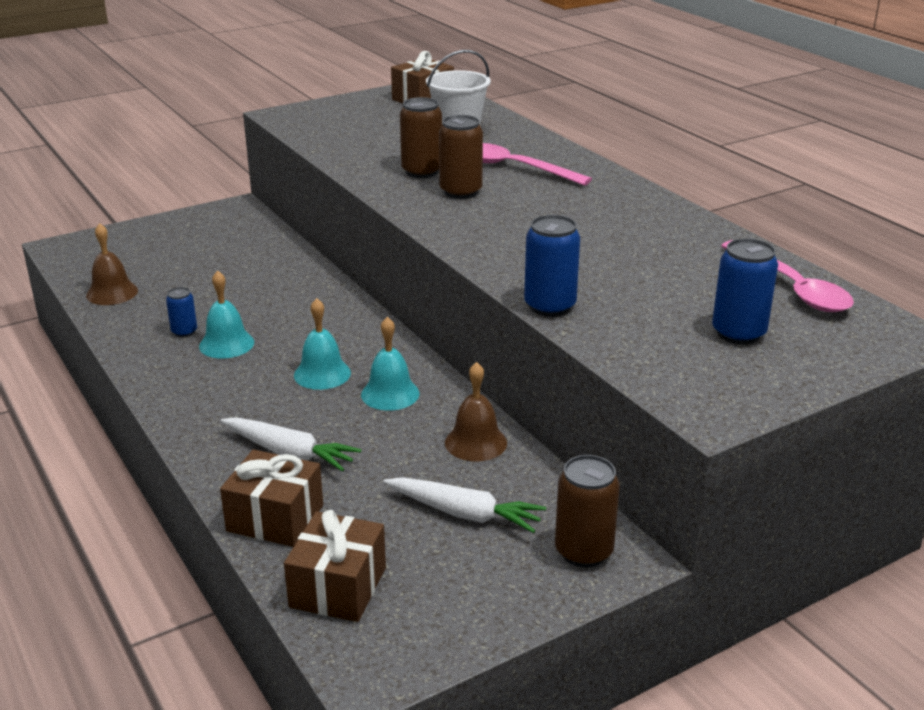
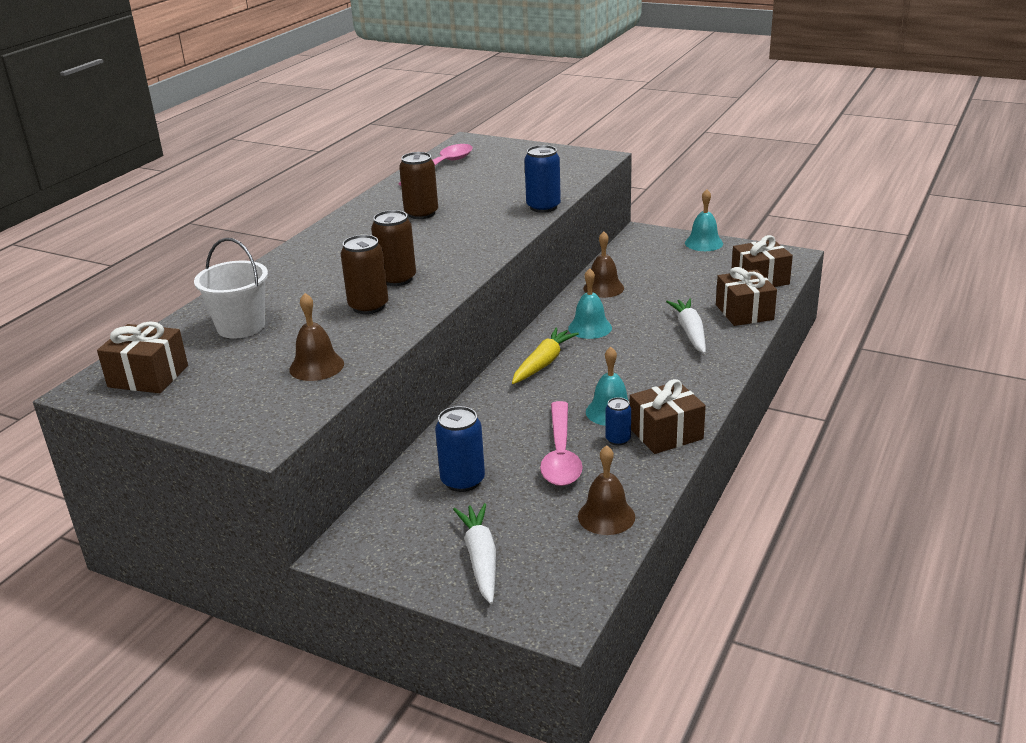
camera: 120 degrees left, 0 degrees up
(153, 356) = (666, 433): none -> brown gift
(322, 374) = (598, 358): turquoise bell -> turquoise bell (703, 243)
(349, 140) = (316, 366): none -> brown bell
(357, 342) = (543, 363): none -> yellow carrot
(465, 513) = (665, 271): white carrot -> white carrot (480, 558)
(514, 168) = (323, 276): pink spoon -> pink spoon (560, 454)
(583, 551) = (651, 241): brown can -> brown can (421, 213)
(738, 333) = (512, 166): blue can -> blue can (462, 481)

